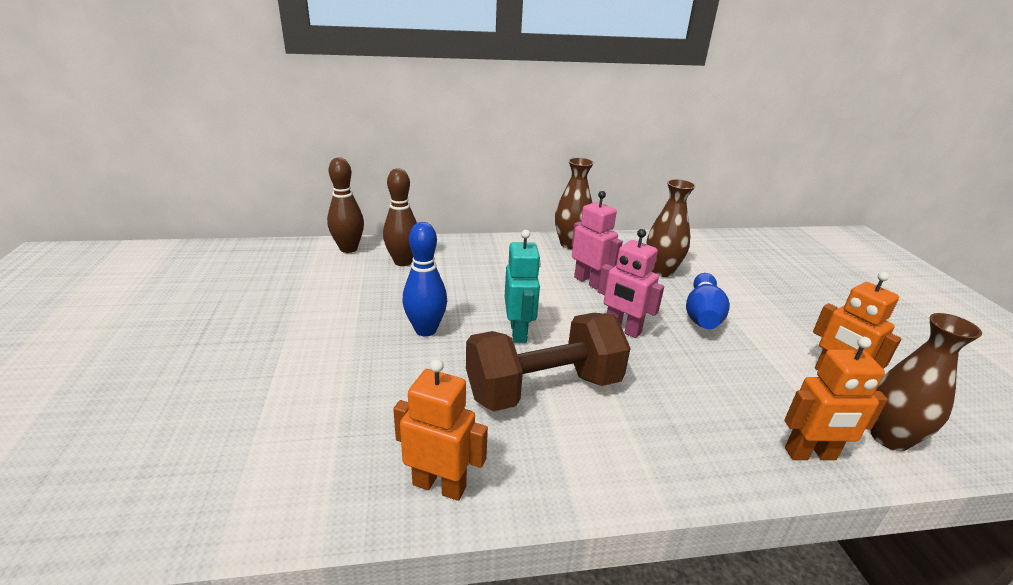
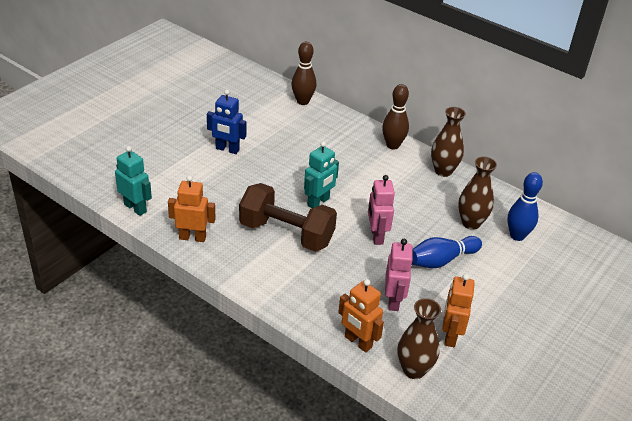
camera: 45 degrees right, 10 degrees up
(280, 511) = (135, 208): none -> turquoise robot
(325, 338) = (227, 149): none -> blue robot
(403, 262) = (320, 126): brown bowling pin -> brown bowling pin (392, 145)
(426, 330) = (276, 173): blue bowling pin -> blue bowling pin (517, 236)
(439, 485) = (192, 237): orange robot -> orange robot turned 60 degrees counterclockwise
(589, 281) = (408, 200): pink robot -> pink robot (393, 301)

